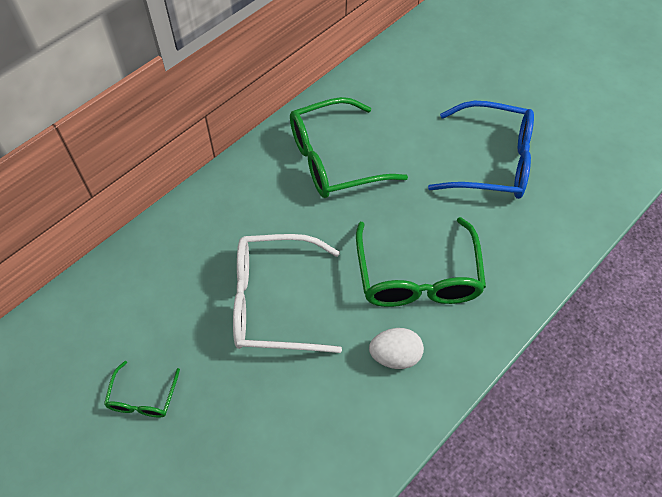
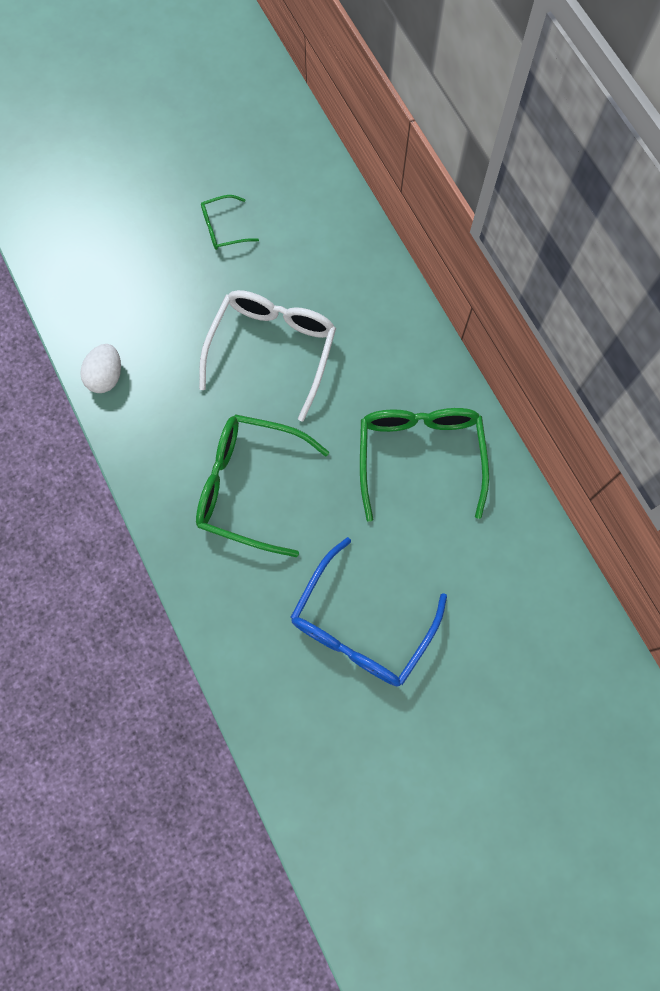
camera: 110 degrees right, 15 degrees up
(143, 398) = (223, 228): green glasses -> green glasses turned 45 degrees counterclockwise
(395, 356) = (178, 435): white egg -> white egg (106, 376)

